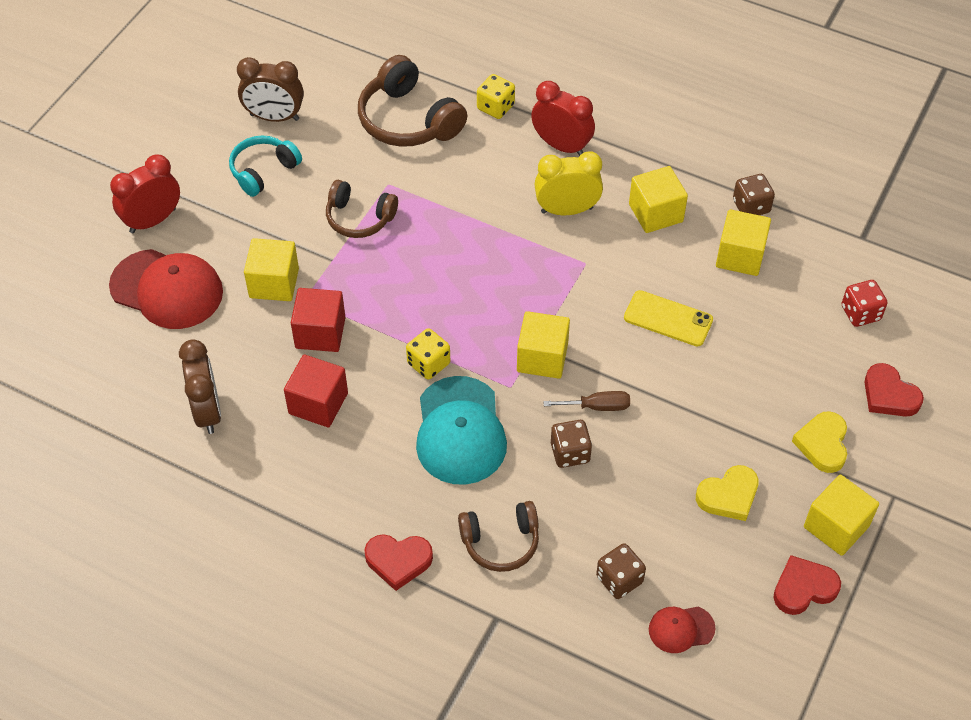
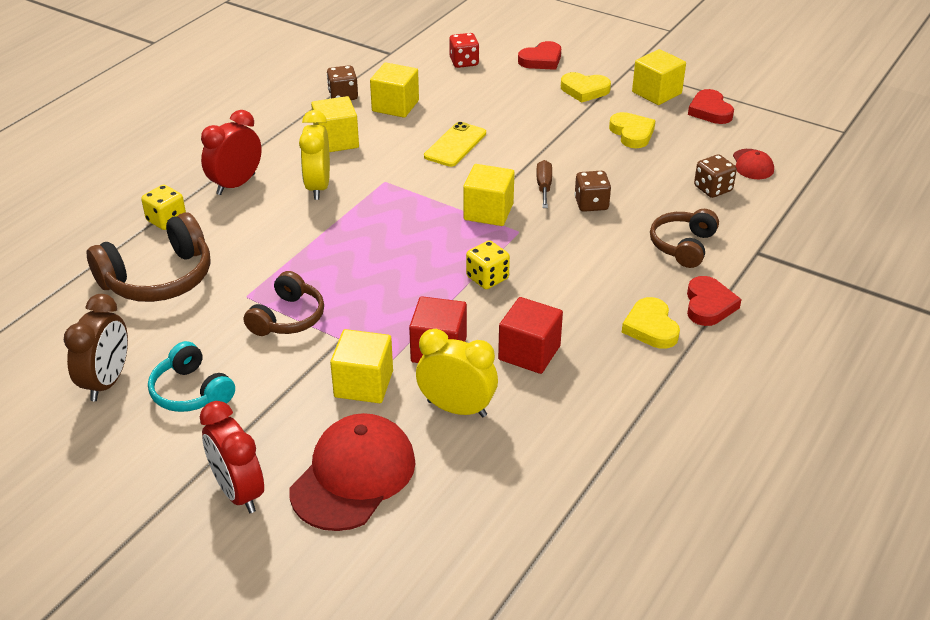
camera: 85 degrees left, 15 degrees down
(207, 411) = (534, 437): brown clock -> none
(244, 352) = (457, 408): none -> yellow clock
(360, 506) = (651, 327): none -> yellow heart
(460, 431) = (566, 262): turquoise cap -> none
(500, 542) = (683, 246): brown headphones -> brown headphones turned 150 degrees counterclockwise

